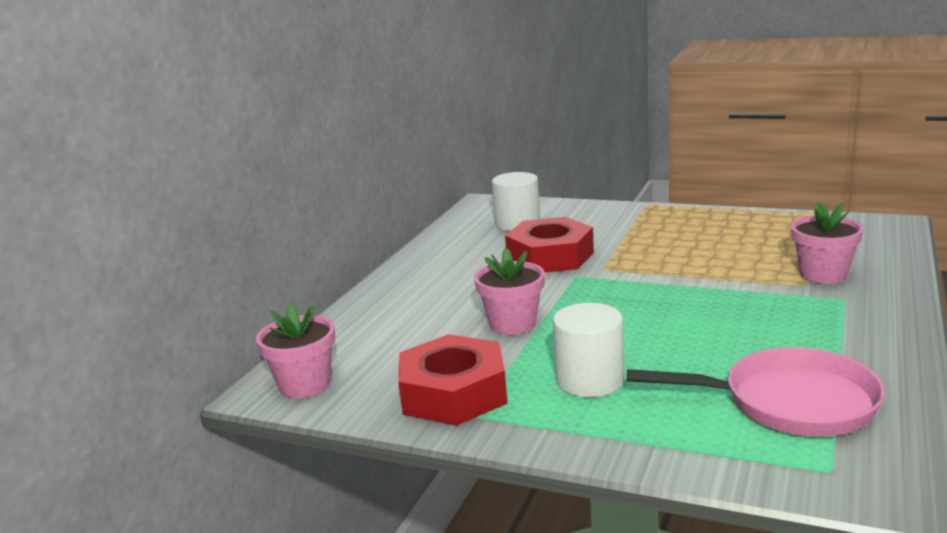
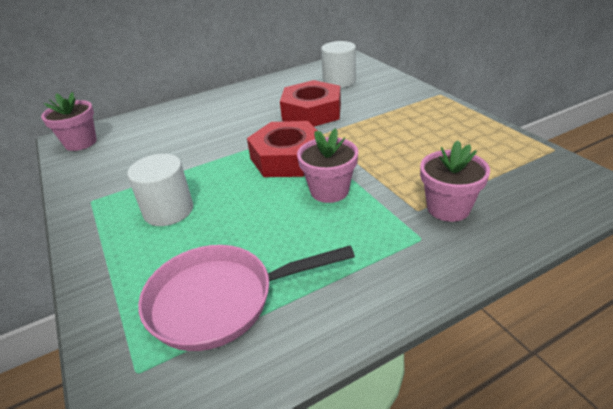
camera: 40 degrees right, 15 degrees up
(454, 393) = (110, 181): red nut -> red nut (287, 158)
(512, 324) = (210, 151): pink flower pot -> pink flower pot (329, 191)
(789, 403) = (219, 300): pink pan -> pink pan turned 120 degrees clockwise

